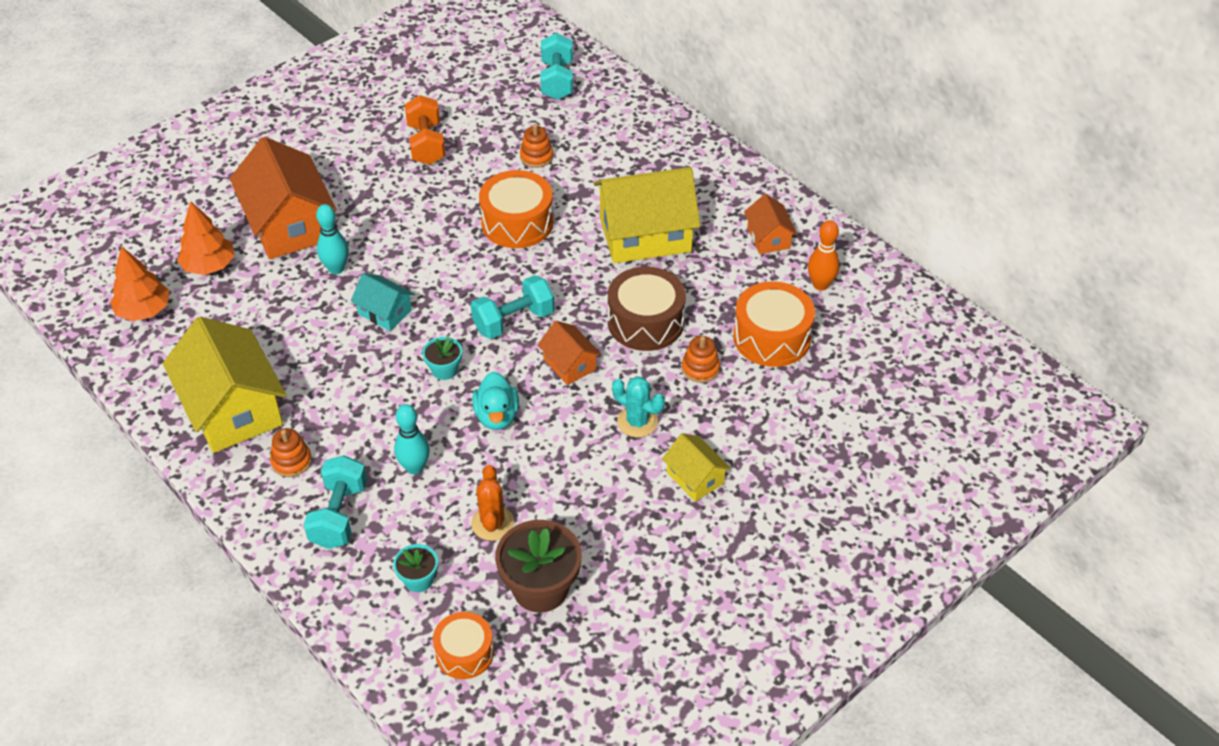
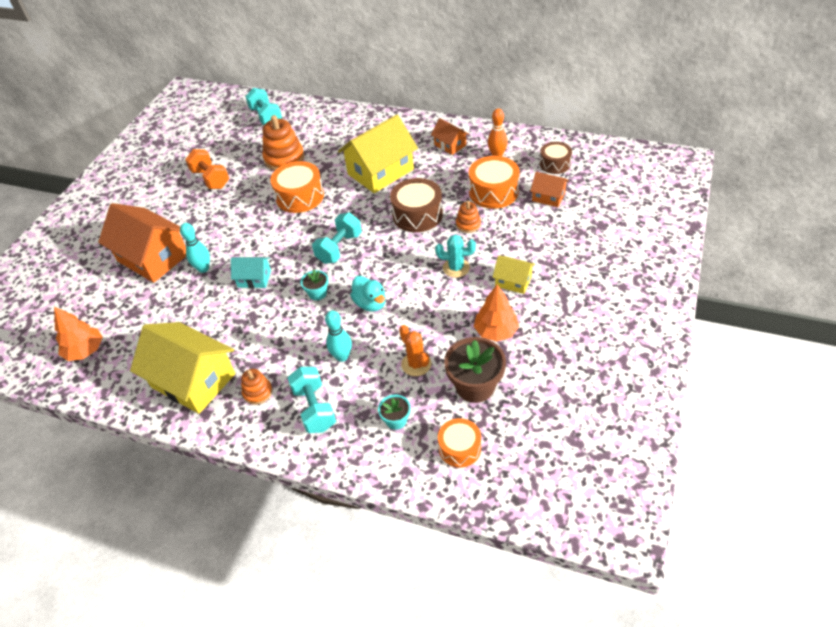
camera: 25 degrees left, 0 degrees up
(209, 266) = (114, 304): orange tree -> orange tree (496, 331)
(536, 157) = (284, 159): orange stacking toy -> orange stacking toy, size x1.84
(569, 364) = (391, 256): orange house -> orange house (548, 197)
(891, 336) = (555, 164): none -> brown drum

